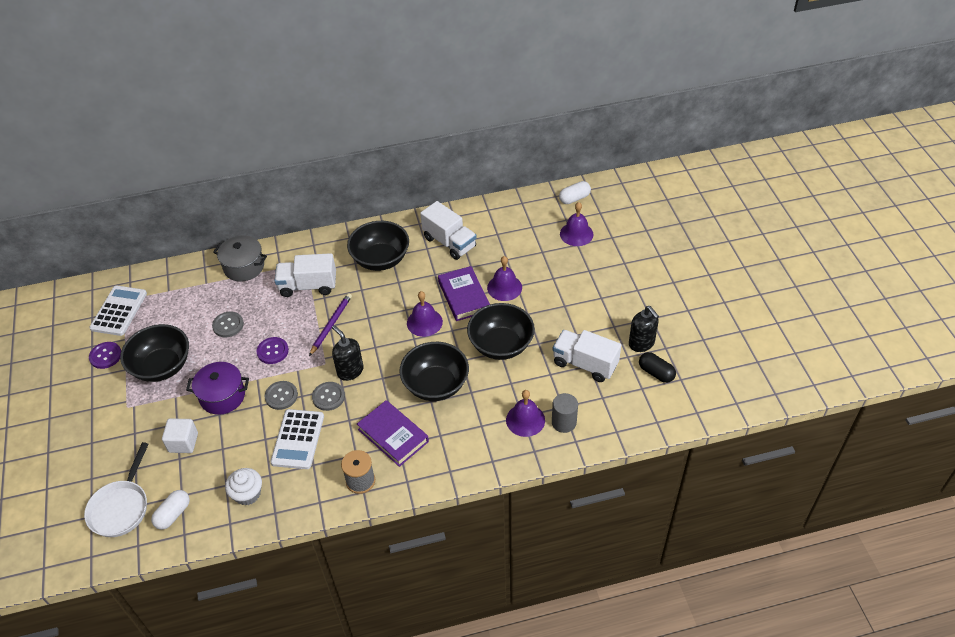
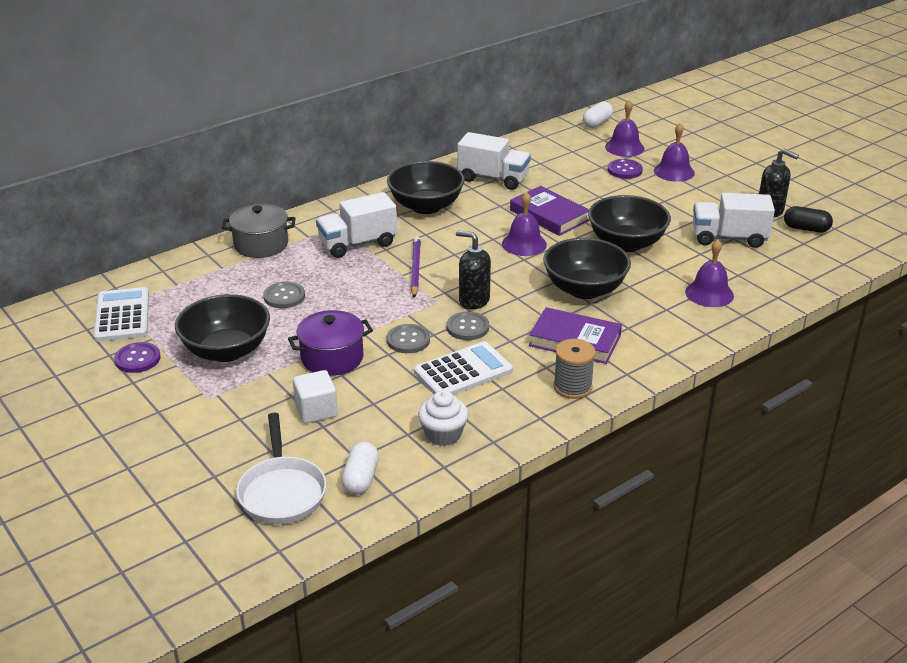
camera: 25 degrees left, 15 degrees down
(272, 351) = (362, 306): purple button -> purple button (624, 170)
(298, 439) = (463, 371): white calculator -> white calculator turned 105 degrees counterclockwise
(504, 287) = (587, 200): purple bell -> purple bell (674, 171)
(564, 422) = (751, 286): grey cylinder -> none

